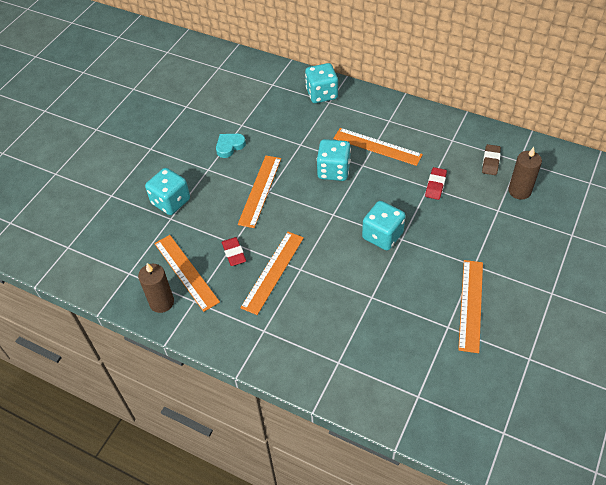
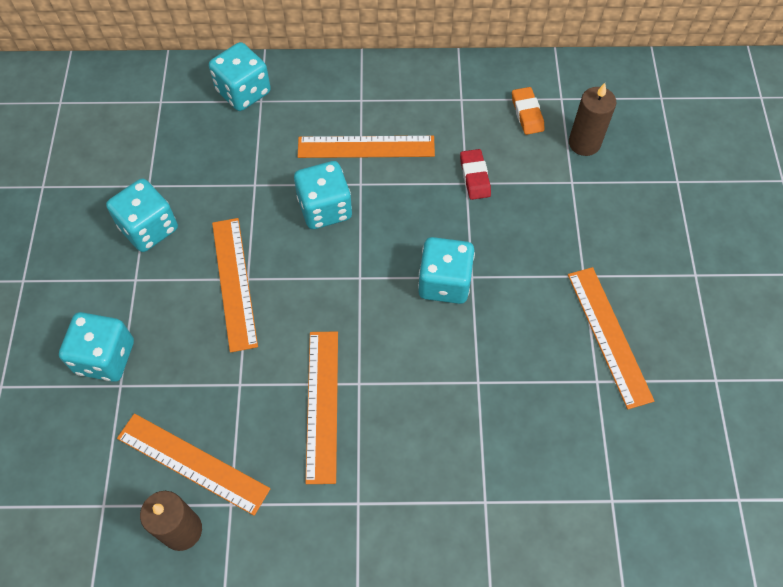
camera: 30 degrees left, 10 degrees up
(229, 146) = (149, 228): turquoise heart -> turquoise dice
(234, 253) = (249, 400): red eraser -> none
(490, 162) = (527, 113): brown eraser -> orange eraser

